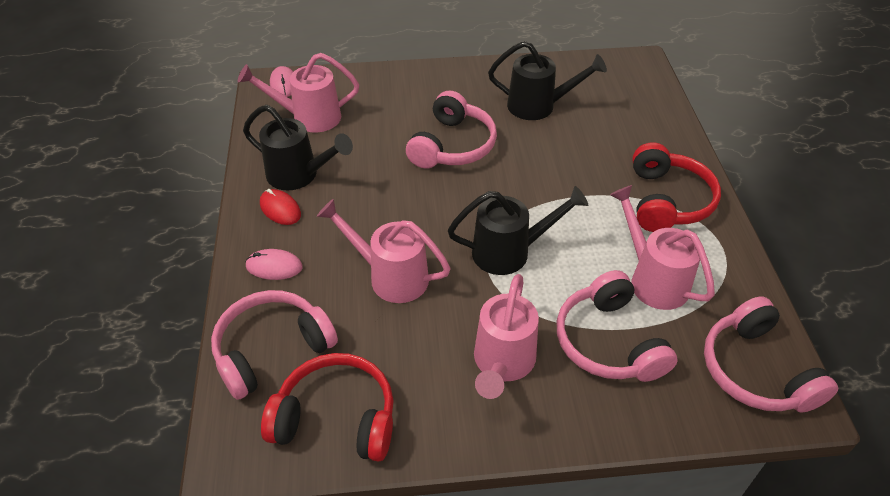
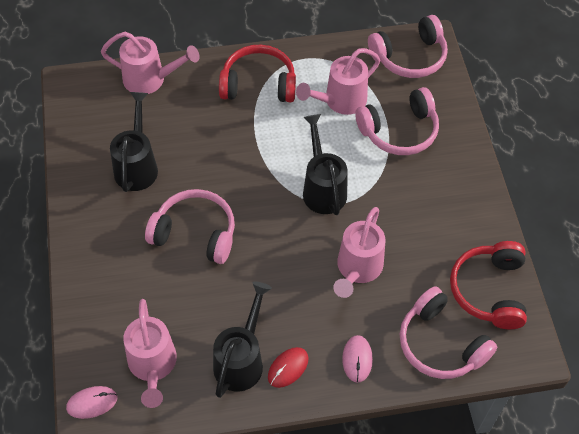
camera: 95 degrees left, 10 degrees up
(502, 363) = (427, 192): pink watering can -> pink watering can (150, 80)

